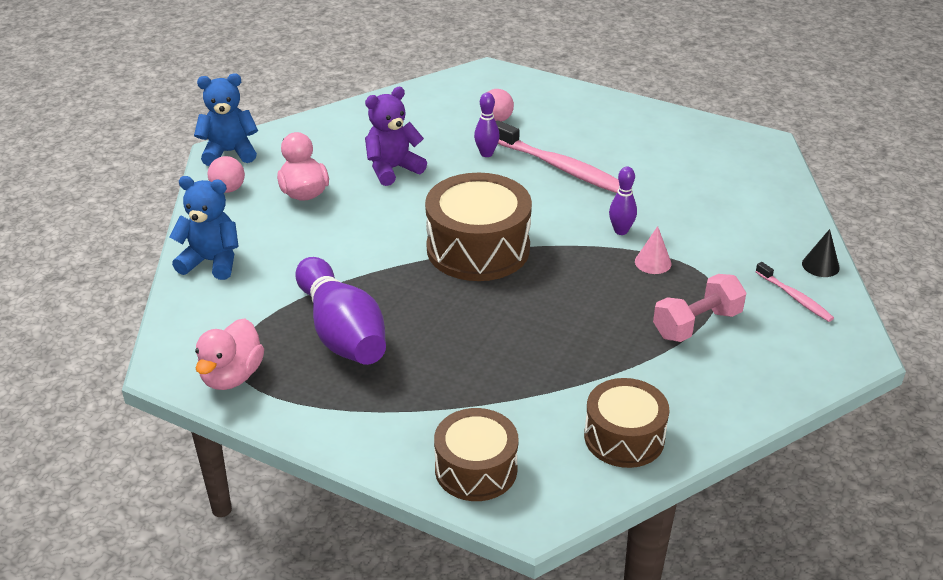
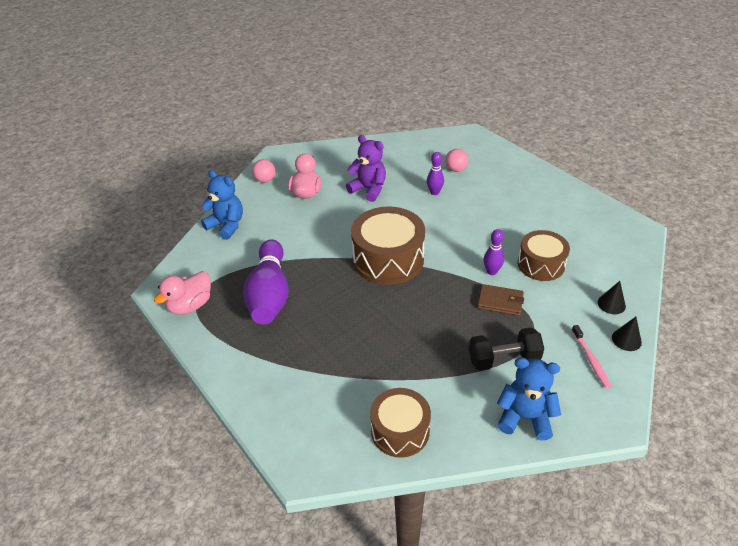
camera: 25 degrees right, 5 degrees up
(229, 152) = (281, 156): blue teddy bear -> blue teddy bear (525, 417)
(392, 169) = (369, 189): purple teddy bear -> purple teddy bear turned 45 degrees clockwise
(476, 469) = (290, 420): brown drum -> brown drum (541, 264)
(561, 167) = (478, 214): pink toothbrush -> none
(653, 262) = (500, 302): pink cone -> brown wallet
(697, 324) = (503, 359): pink dumbbell -> black dumbbell
(782, 232) = (611, 304): none -> black cone

